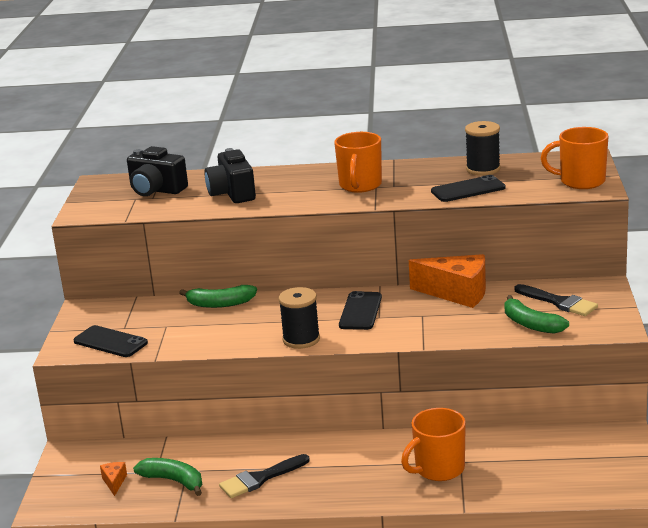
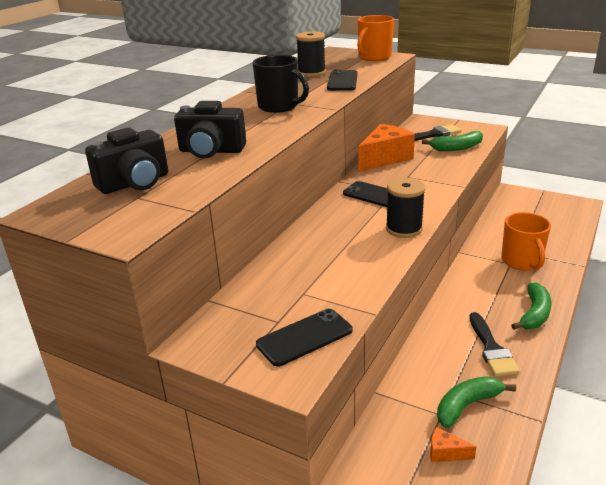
camera: 65 degrees left, 5 degrees up
(220, 304) = (289, 254): green banana -> green banana (534, 314)
(360, 185) = (279, 106): orange mug -> black mug

